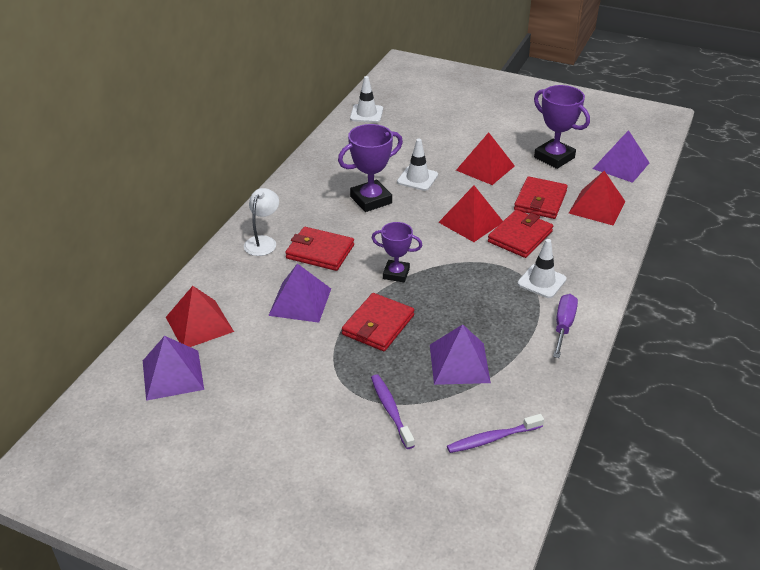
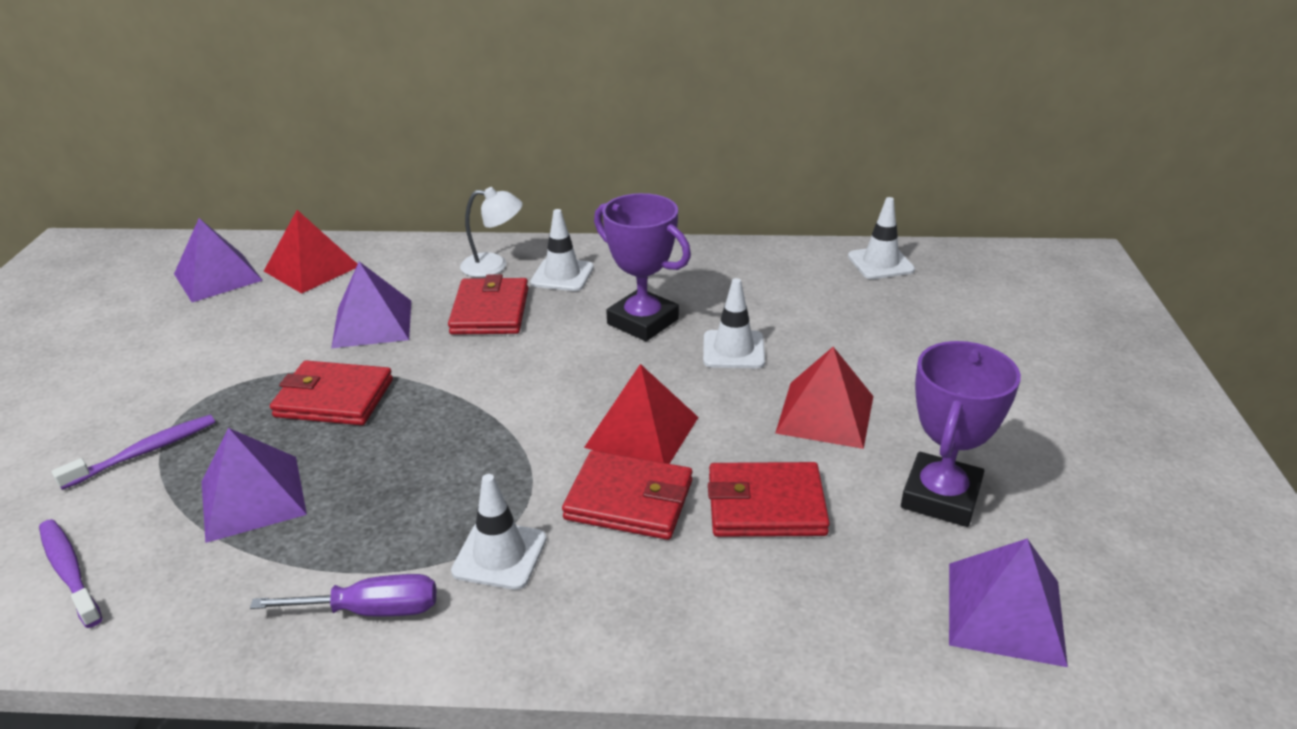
camera: 70 degrees right, 5 degrees down
(297, 217) = (562, 275): none -> white traffic cone
(396, 274) = (463, 386): purple trophy -> none
(597, 207) = (801, 595): red pyramid -> none

